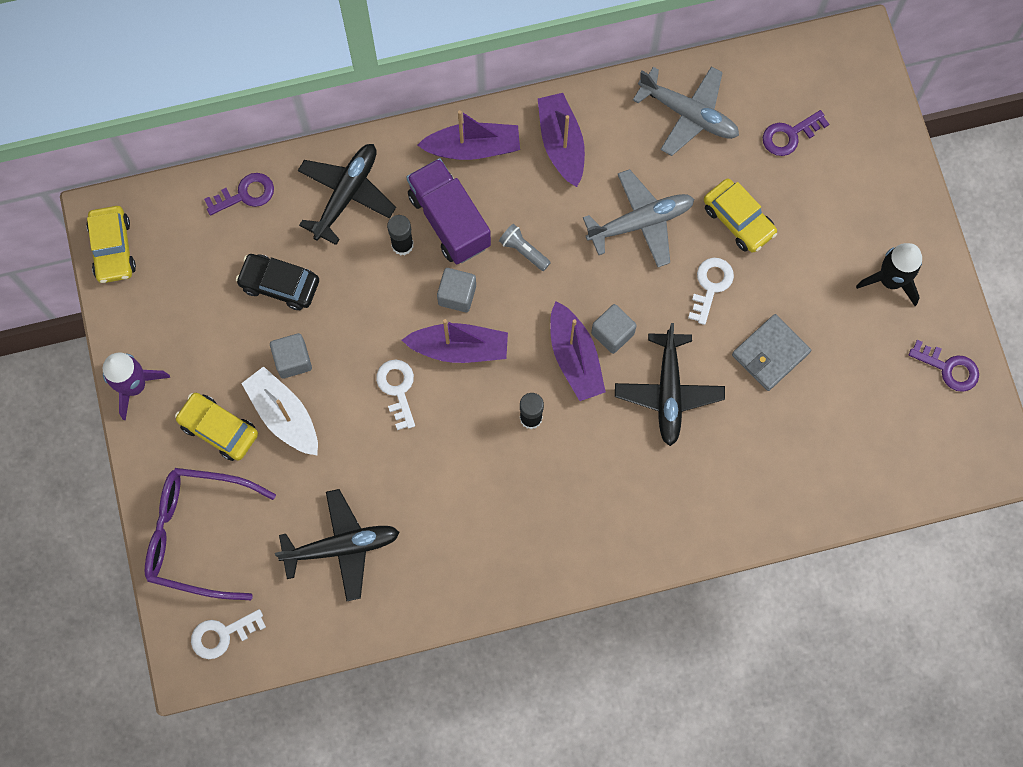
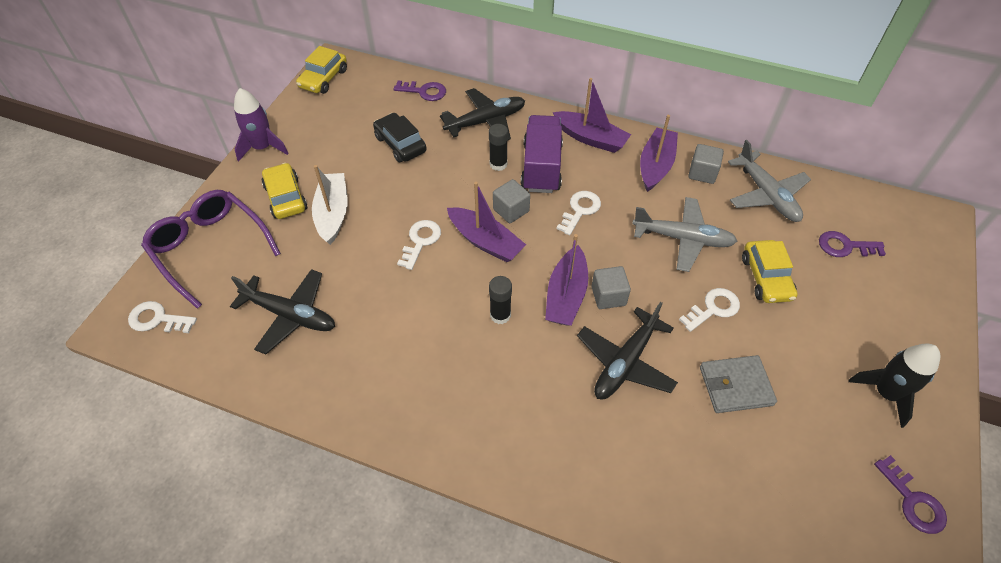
camera: 35 degrees right, 20 degrees down
(293, 360) = (369, 187): grey cube -> grey cube (702, 173)
(523, 251) = (580, 210): grey flashlight -> white key

